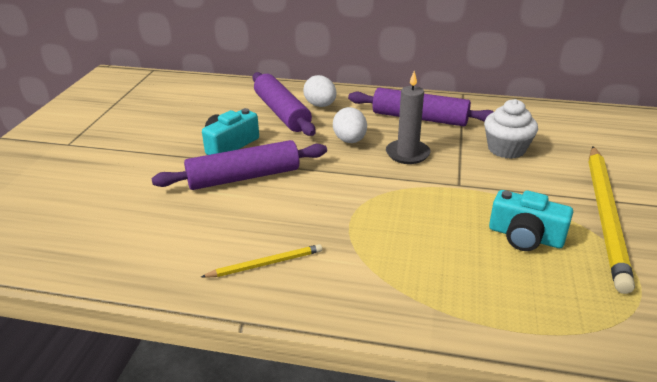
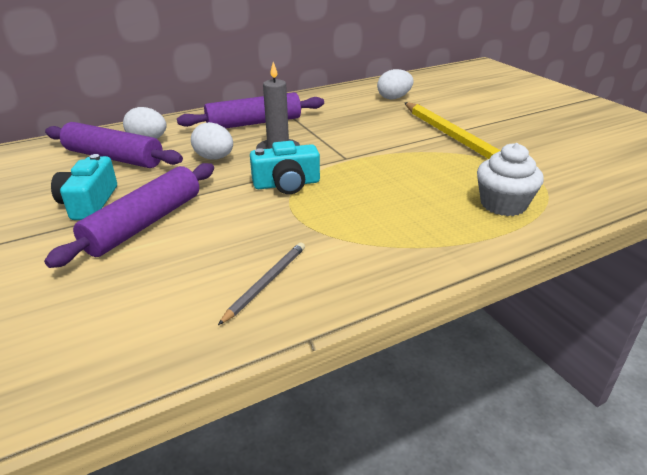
camera: 40 degrees left, 0 degrees up
(266, 264) = (266, 282): yellow pencil -> grey pencil
(506, 149) = (348, 124): white cupcake -> white cupcake (503, 204)
(525, 236) = (433, 173): turquoise camera -> turquoise camera (286, 184)
(595, 136) = (394, 98): none -> white egg

